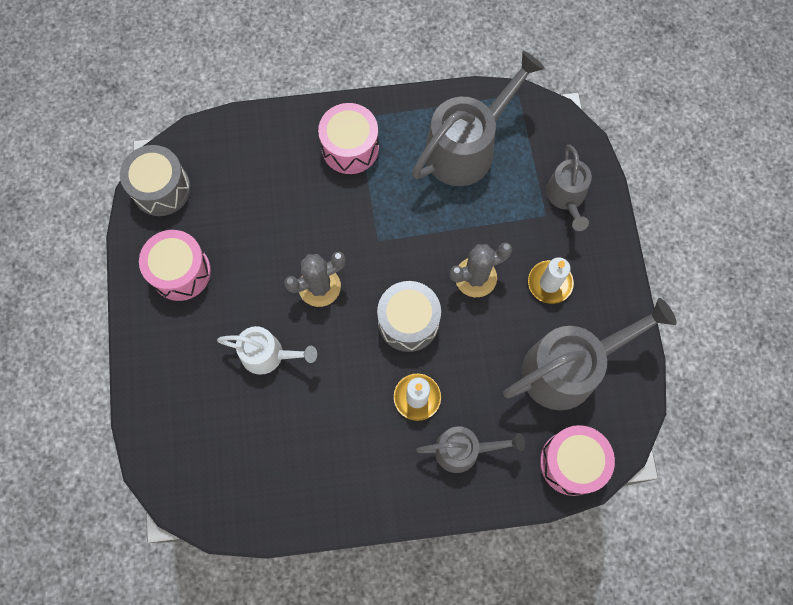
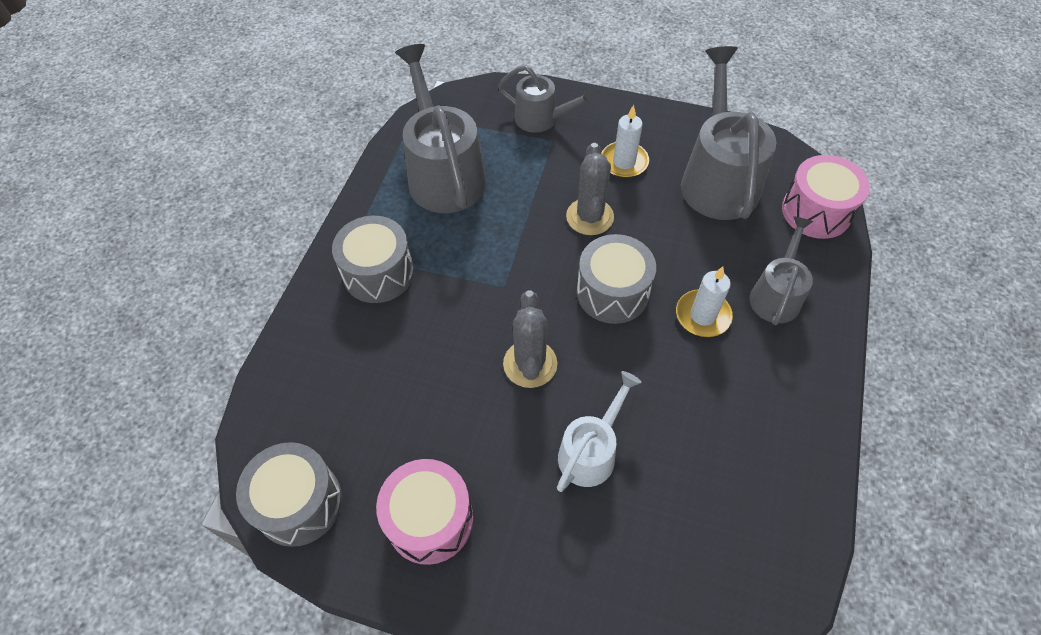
camera: 65 degrees left, 15 degrees down
(350, 147) = (378, 273): pink drum -> grey drum

